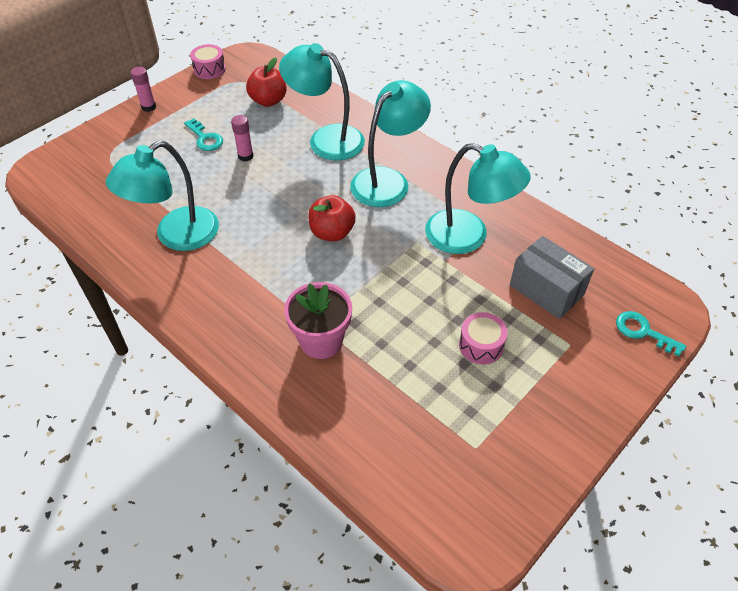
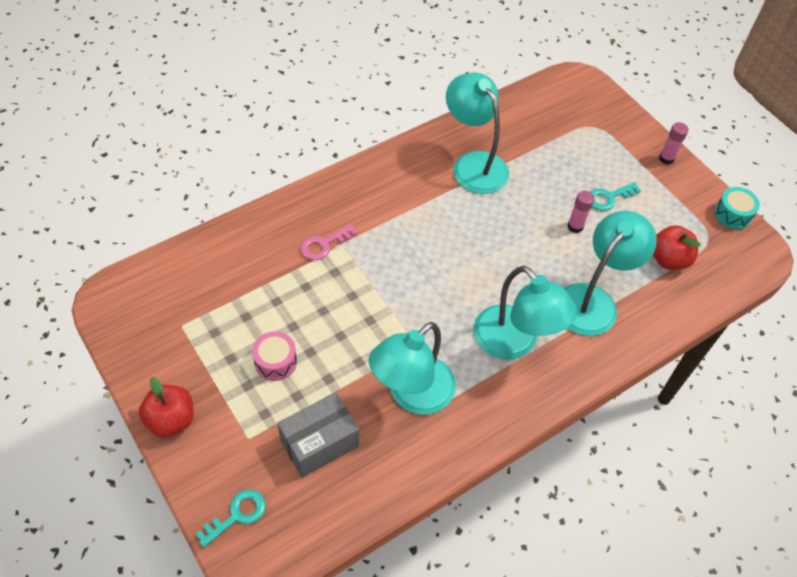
camera: 100 degrees right, 5 degrees up
(209, 69) = (732, 214): pink drum -> turquoise drum
(321, 341) = (324, 245): pink flower pot -> pink key
(332, 233) = (448, 277): red apple -> red apple (171, 420)

